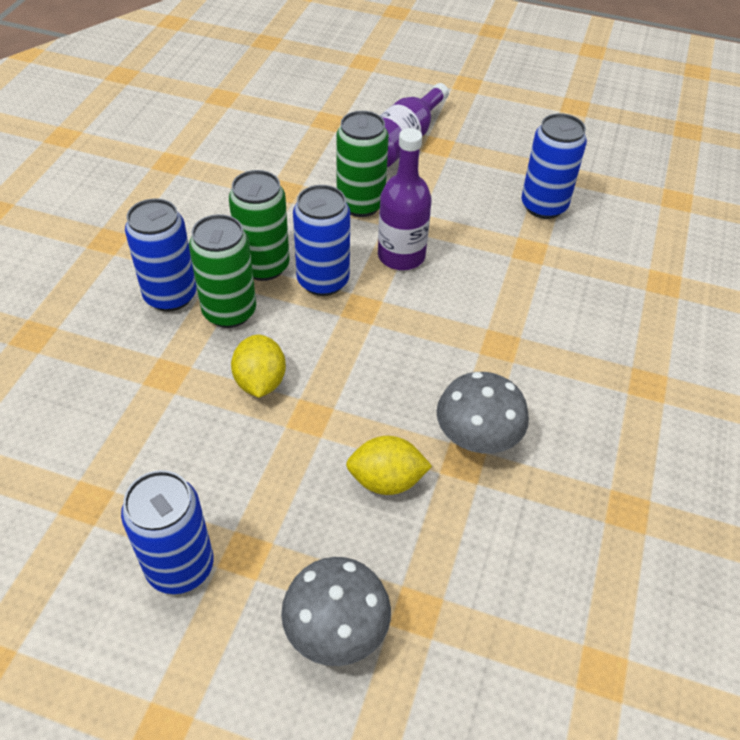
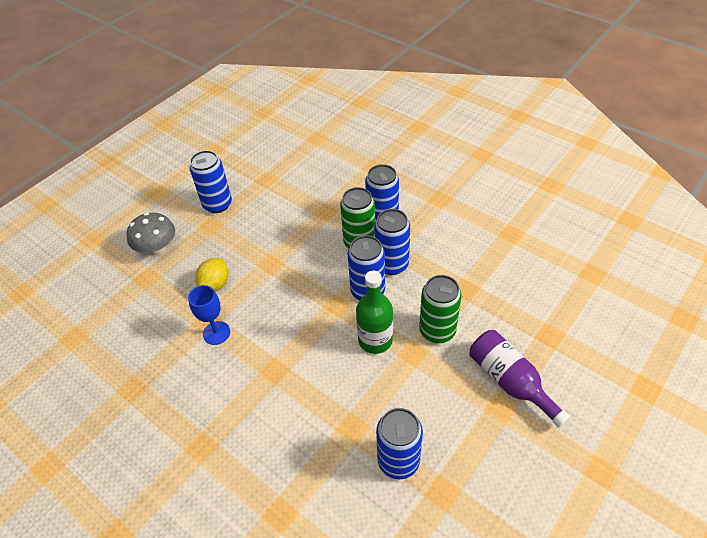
camera: 115 degrees right, 0 degrees up
(260, 382) = (302, 247): yellow lemon -> none
(264, 266) = (392, 264): green can -> blue can
(401, 256) = (375, 340): purple bottle -> green bottle
(477, 438) = (216, 333): grey mushroom -> blue goblet

